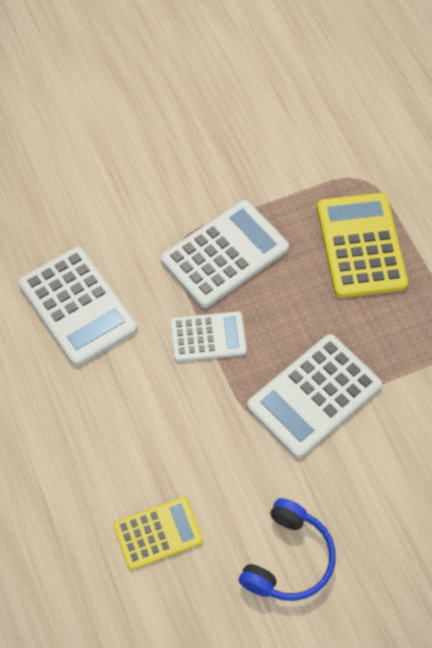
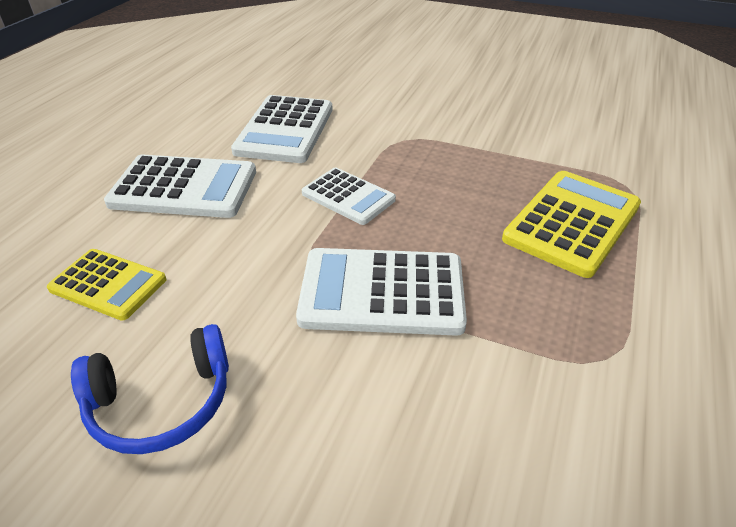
camera: 45 degrees right, 20 degrees down
(225, 254) = (433, 162): white calculator -> white calculator (184, 188)

